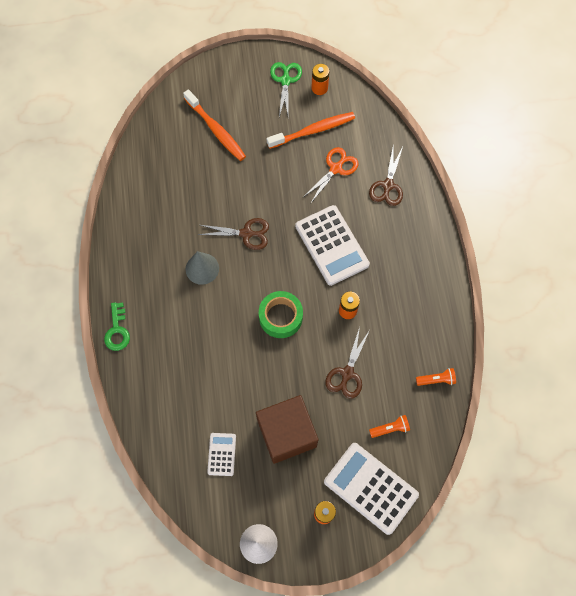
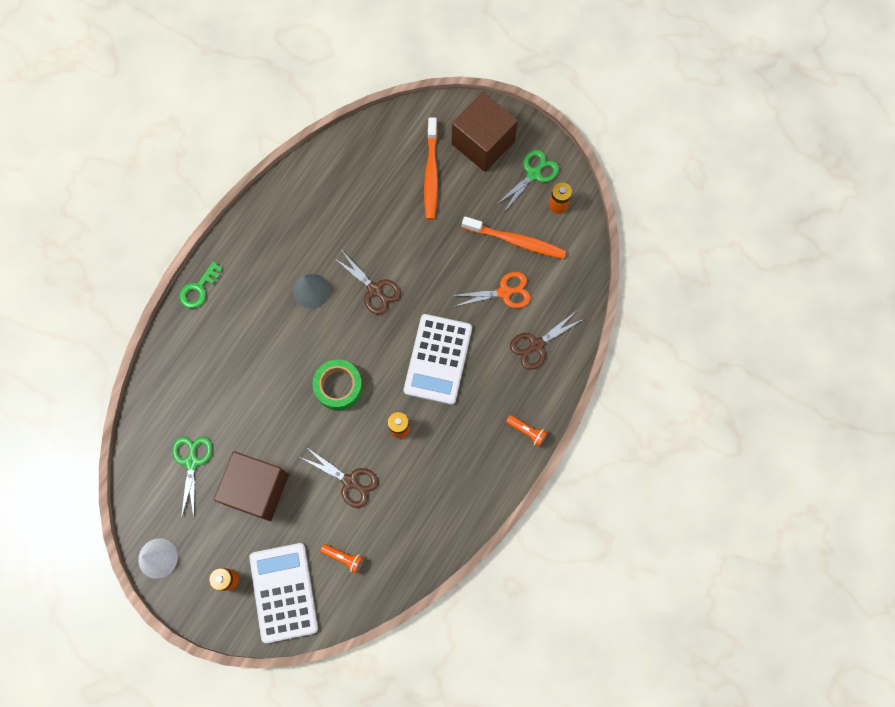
camera: 40 degrees right, 5 degrees up
(221, 454) = (192, 461): white calculator -> green scissors
(233, 85) = (483, 143): none -> brown cube
(347, 374) = (350, 482): brown scissors -> brown scissors turned 120 degrees counterclockwise
(436, 379) = (420, 551): orange flashlight -> orange flashlight (527, 431)

